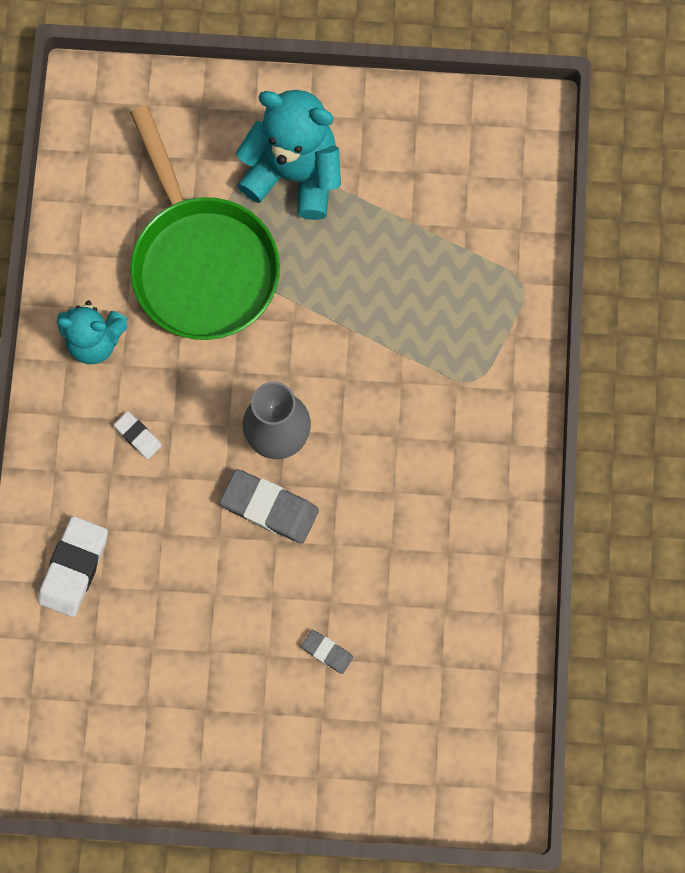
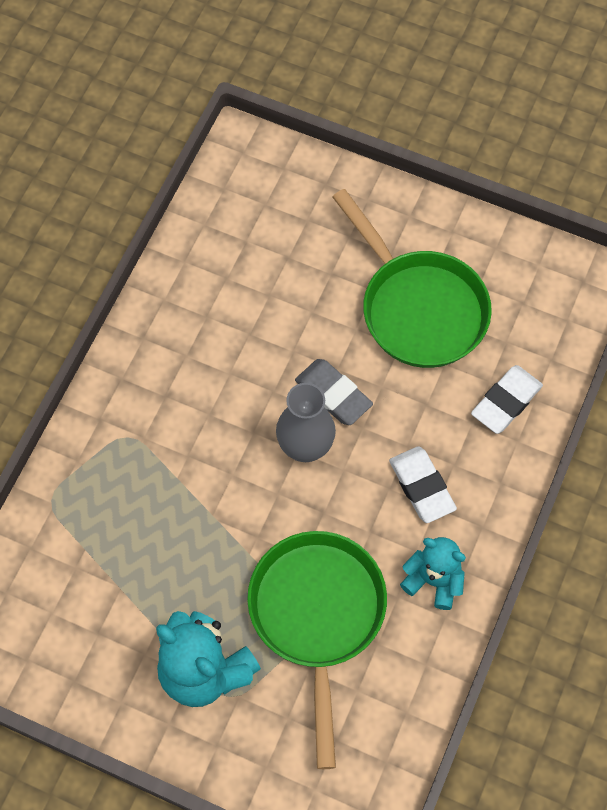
camera: 160 degrees left, 10 degrees down
(138, 436) = (422, 486): white eraser -> white eraser, size x1.90
(208, 650) = (418, 308): none -> green pan
(327, 652) = (328, 277): grey eraser -> none

